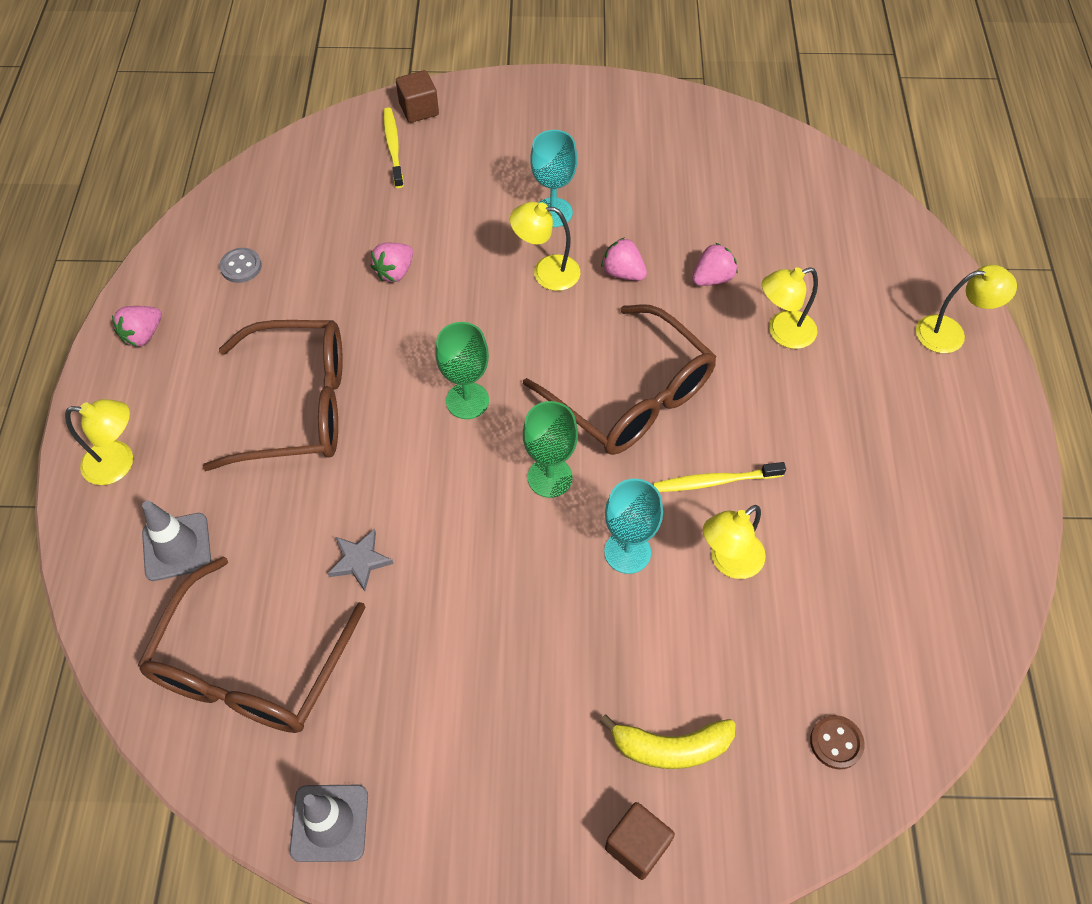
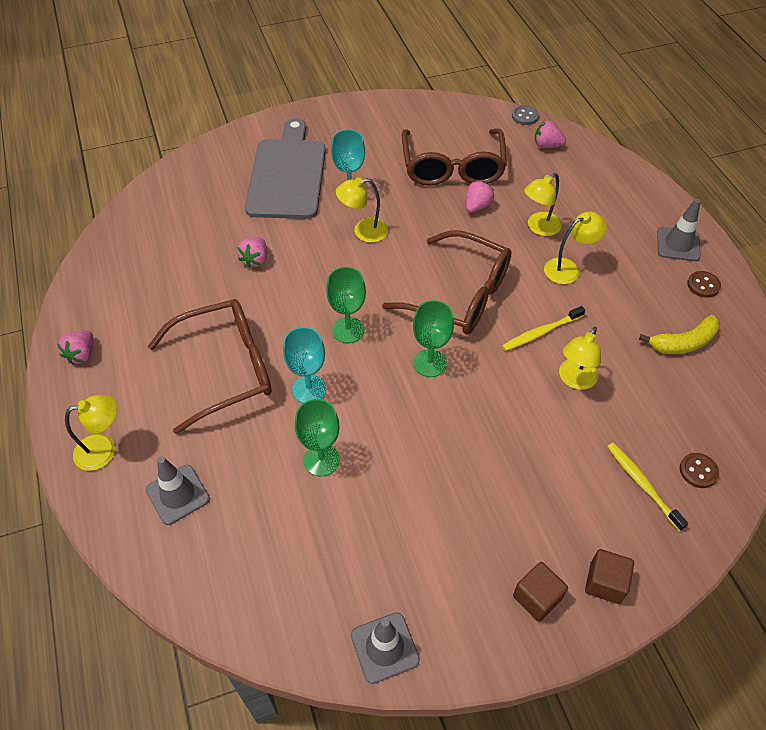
camera: 20 degrees left, 5 degrees down
(241, 266) = (137, 286): grey button -> grey button (524, 116)
(250, 668) = (275, 561): brown glasses -> brown glasses (452, 168)
(360, 561) = (321, 460): grey star -> green goblet
(393, 147) = (215, 178): yellow toothbrush -> yellow toothbrush (642, 484)
(419, 109) = (222, 149): brown cube -> brown cube (537, 597)
(485, 166) = (287, 175): none -> grey cutting board
(623, 273) = (416, 218): pink strawberry -> pink strawberry (547, 145)
(627, 552) = (505, 395): turquoise goblet -> turquoise goblet (309, 389)
(671, 747) = (595, 511): yellow banana -> yellow banana (683, 343)
(950, 333) = (643, 200): yellow lamp -> yellow lamp (568, 268)
(969, 413) = (678, 244): none -> grey traffic cone
(976, 484) = (703, 285): none -> brown button

